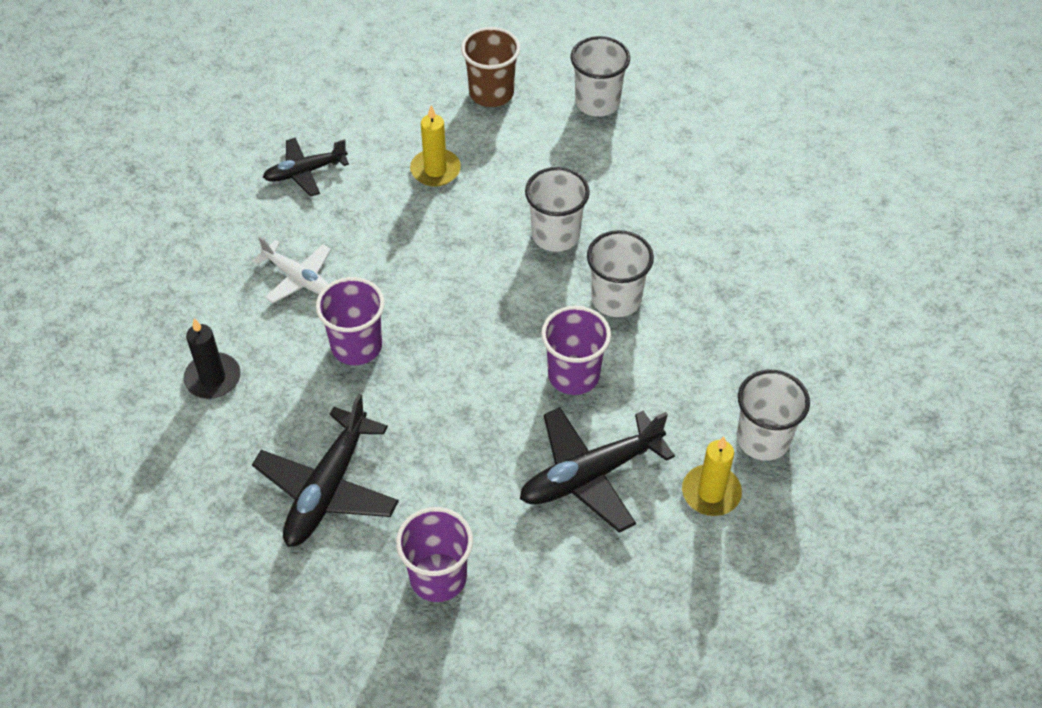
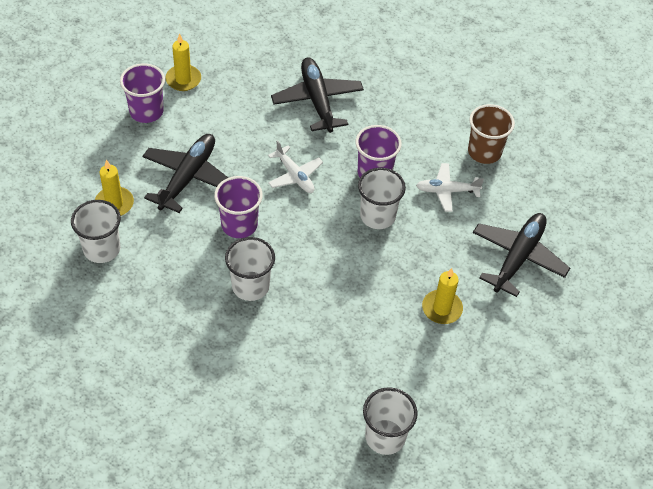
camera: 140 degrees right, 0 degrees up
(213, 378) = (430, 116): black candle -> none
(305, 172) = (518, 257): black plane -> black plane, size x1.61
(438, 577) = (227, 93): purple cup -> purple cup (146, 111)
(454, 398) = (295, 175): none -> white plane
(482, 642) = (183, 79): none -> yellow candle
(491, 93) = (465, 395): brown cup -> brown cup (484, 152)
(555, 235) = (323, 308): white cup -> white cup (377, 216)

